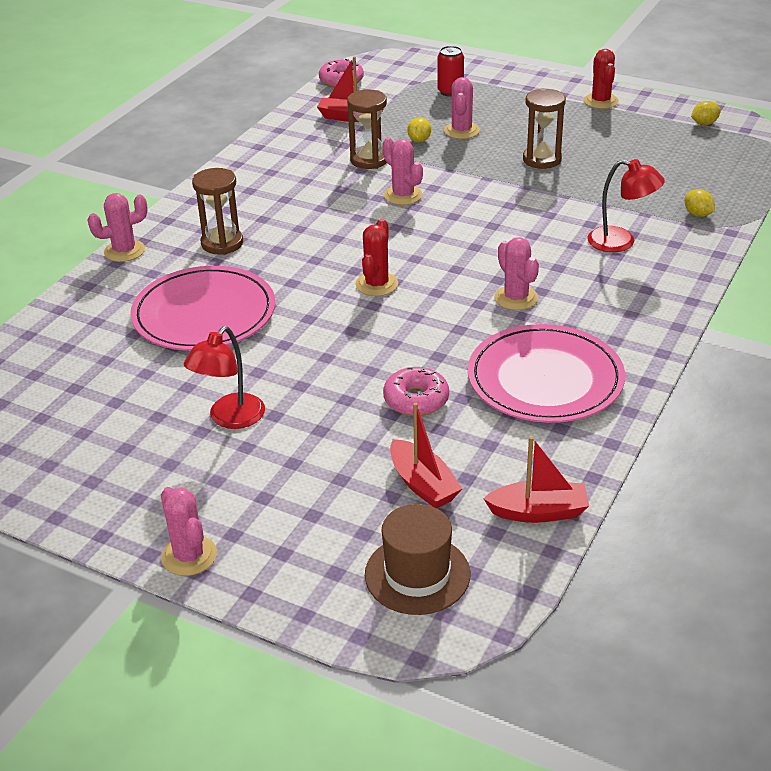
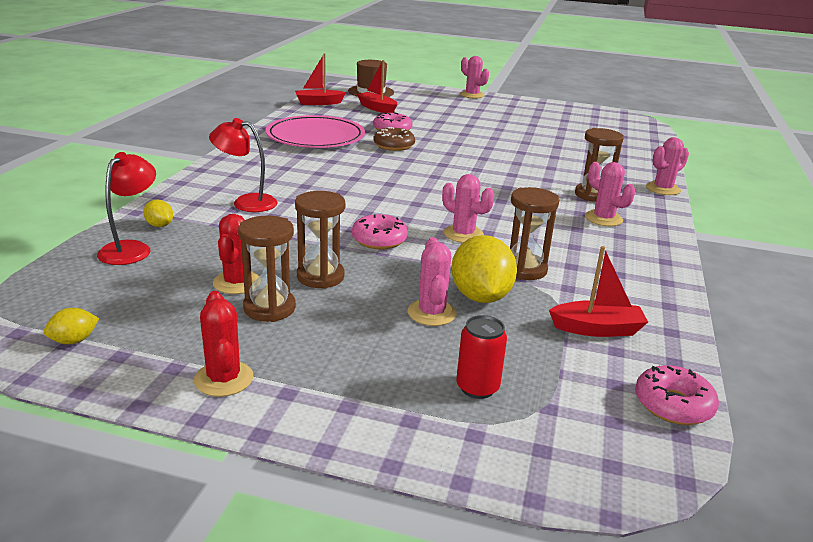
camera: 165 degrees right, 10 degrees down
(204, 314) = (556, 159): pink plate -> none
(230, 419) = (492, 124): red lamp -> red lamp (131, 248)
(376, 284) = (447, 174): red cactus -> red cactus (237, 283)
(419, 140) = (480, 297): yellow lemon -> yellow lemon, size x2.07
(427, 351) = (394, 145): none -> brown donut
(486, 192) = (379, 240): none -> pink donut
(516, 298) = (338, 168): pink cactus -> pink cactus (603, 219)
(579, 138) = (269, 308): none -> brown hourglass

